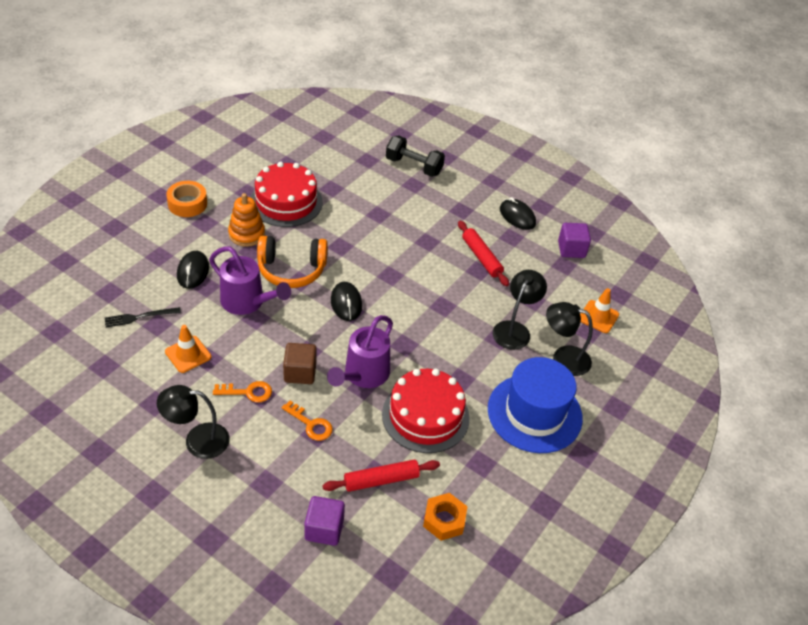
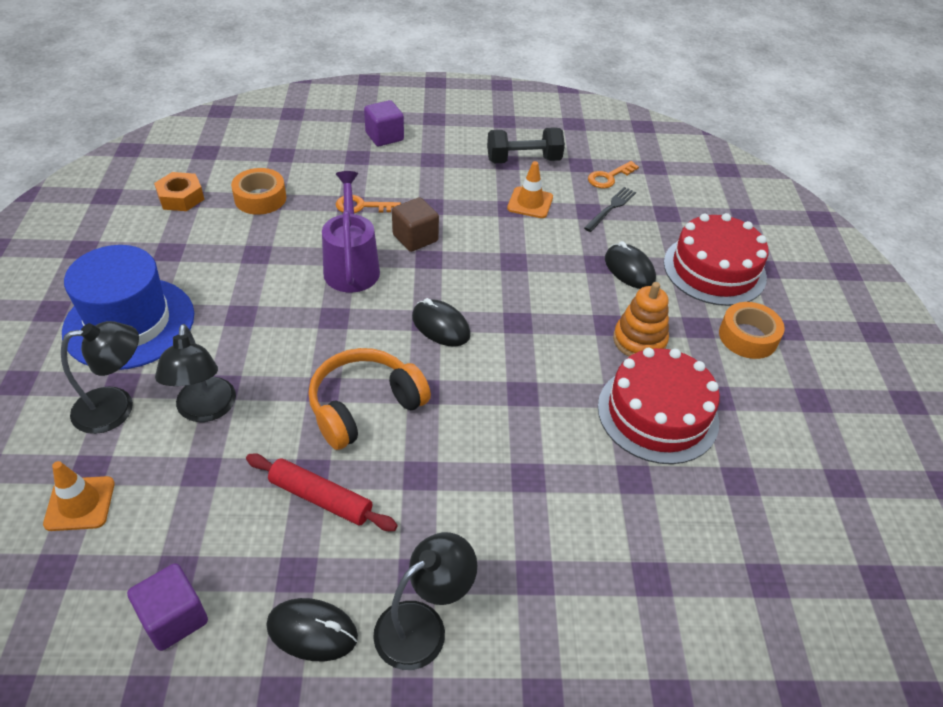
camera: 145 degrees right, 0 degrees up
(197, 440) = (442, 156): black lamp -> black lamp (422, 625)
(247, 302) = (539, 270): purple watering can -> none
(248, 392) = (443, 202): orange key -> orange key (609, 177)
(291, 270) = (540, 329): orange headphones -> orange headphones (364, 406)
(324, 529) = (282, 152): purple cube -> purple cube (384, 136)
(381, 480) = (260, 198): red rolling pin -> orange tape
(414, 166) = (572, 622): black dumbbell -> black dumbbell (523, 160)
(425, 416) = (256, 263): red cake -> red cake (714, 270)

